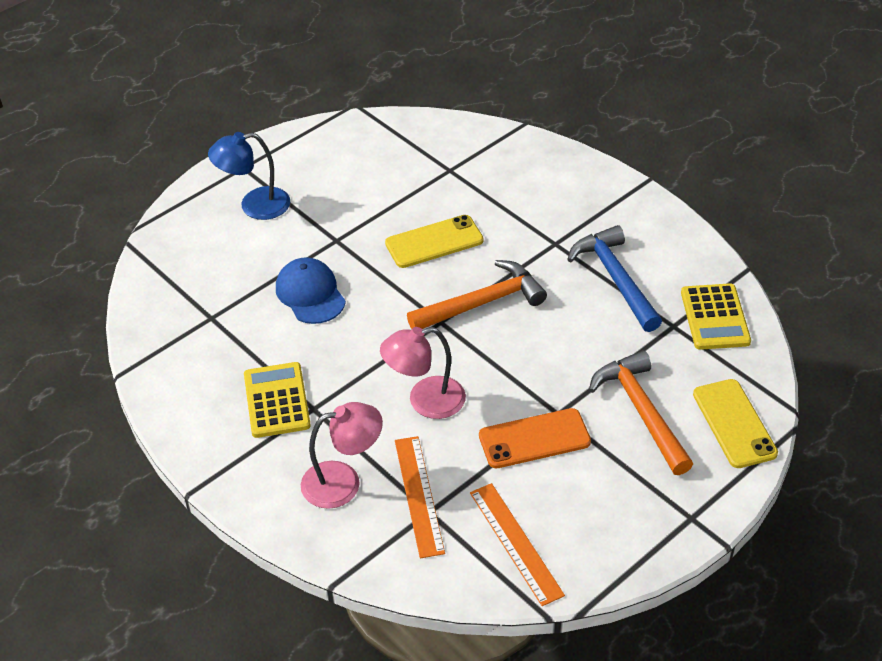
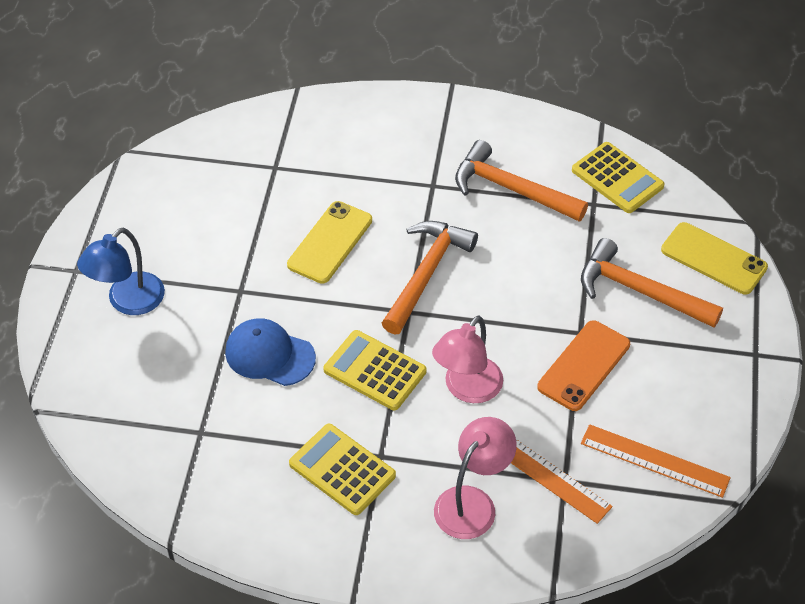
camera: 40 degrees left, 5 degrees up
(371, 348) = (375, 371): none -> yellow calculator
(615, 279) = (512, 189): blue hammer -> orange hammer

